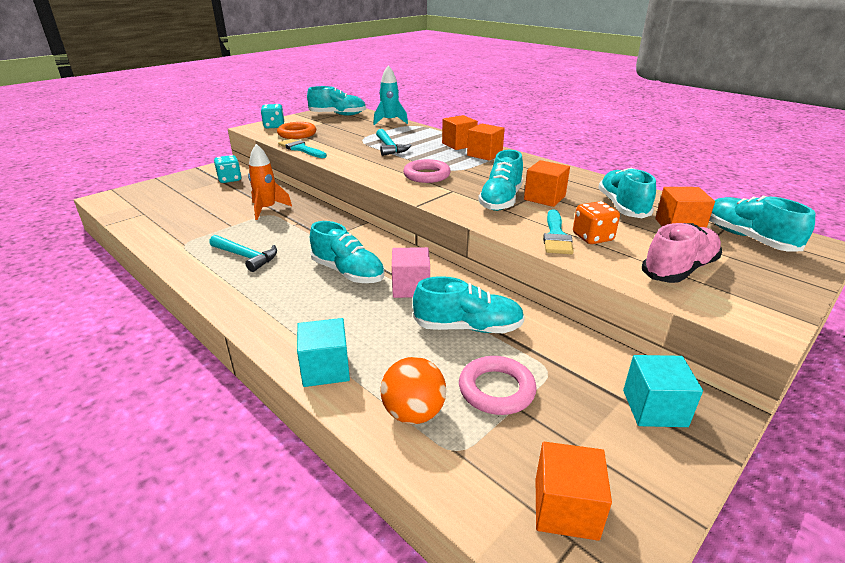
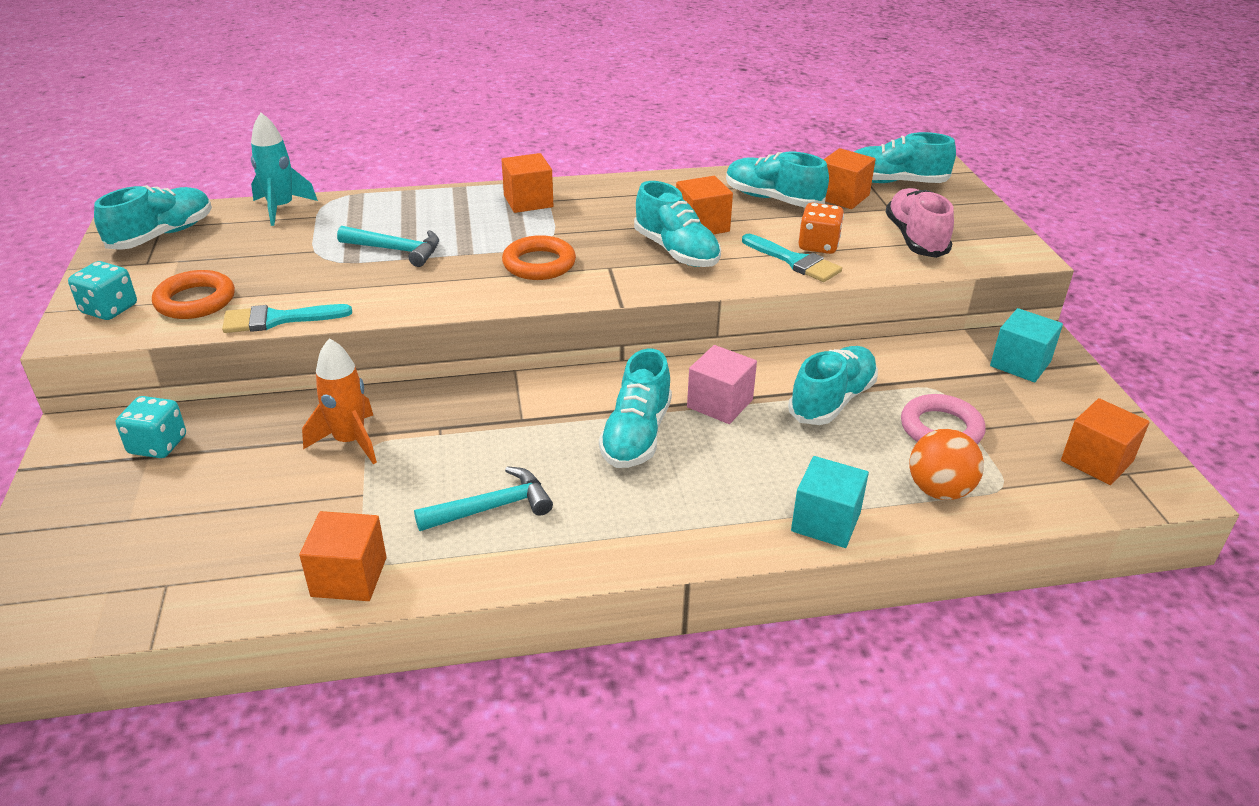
camera: 55 degrees left, 5 degrees up
(348, 272) = (636, 435): turquoise shoe -> turquoise shoe turned 120 degrees clockwise
(426, 175) = (539, 264): pink ring -> orange ring
(459, 144) = (467, 202): orange cube -> orange cube (349, 577)

